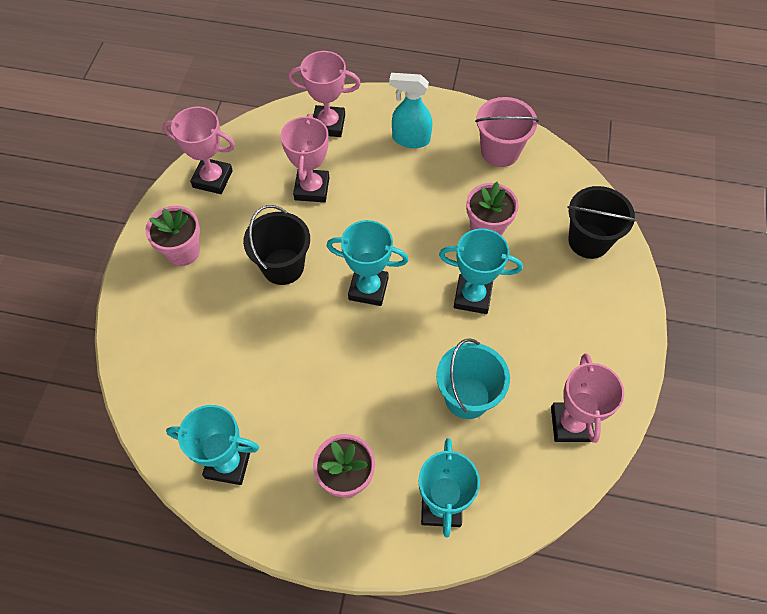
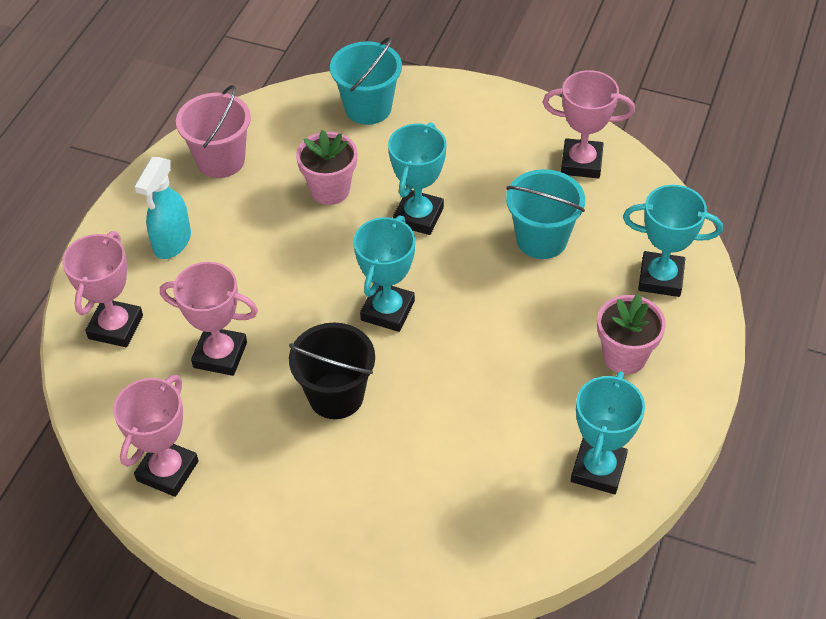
camera: 80 degrees left, 10 degrees down
(183, 252) = (284, 511): pink flower pot -> none
(588, 241) = (368, 108): black bucket -> turquoise bucket

